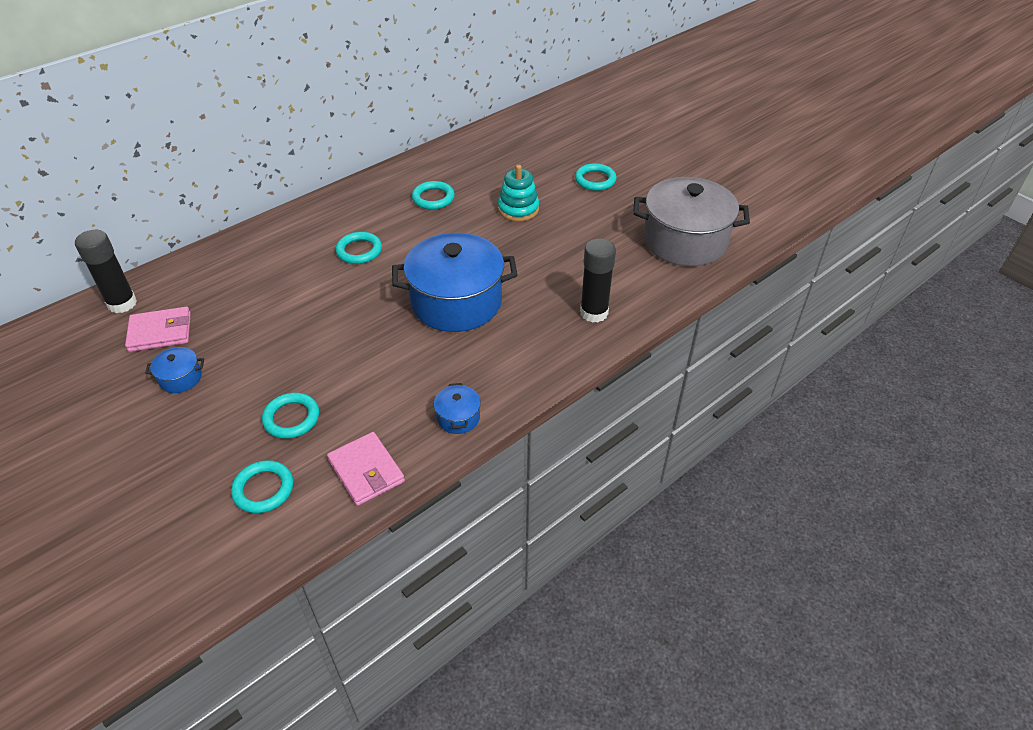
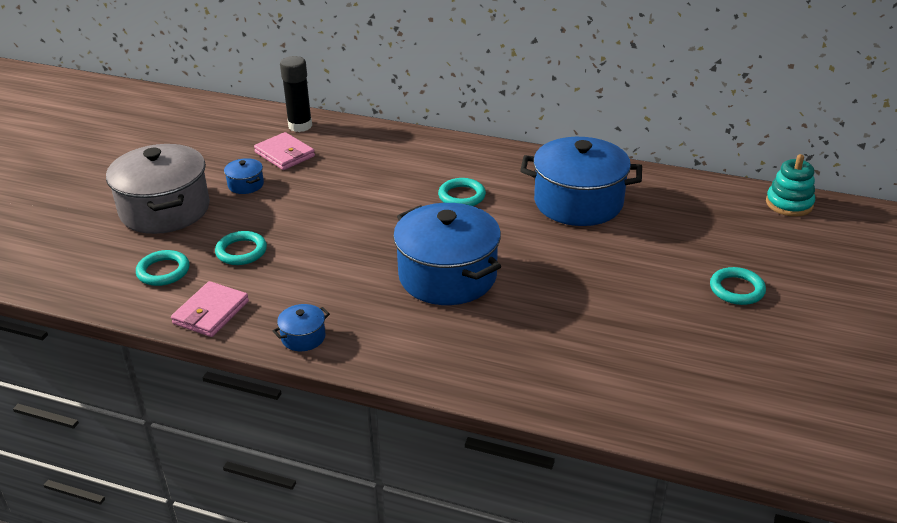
camera: 60 degrees right, 10 degrees down
(433, 198) = (578, 202): turquoise ring -> blue pot
(518, 209) = (622, 258): turquoise stacking toy -> turquoise stacking toy (789, 204)
(594, 313) = (515, 369): black glue stick -> none
(685, 241) = (709, 397): grey pot -> grey pot (165, 210)

